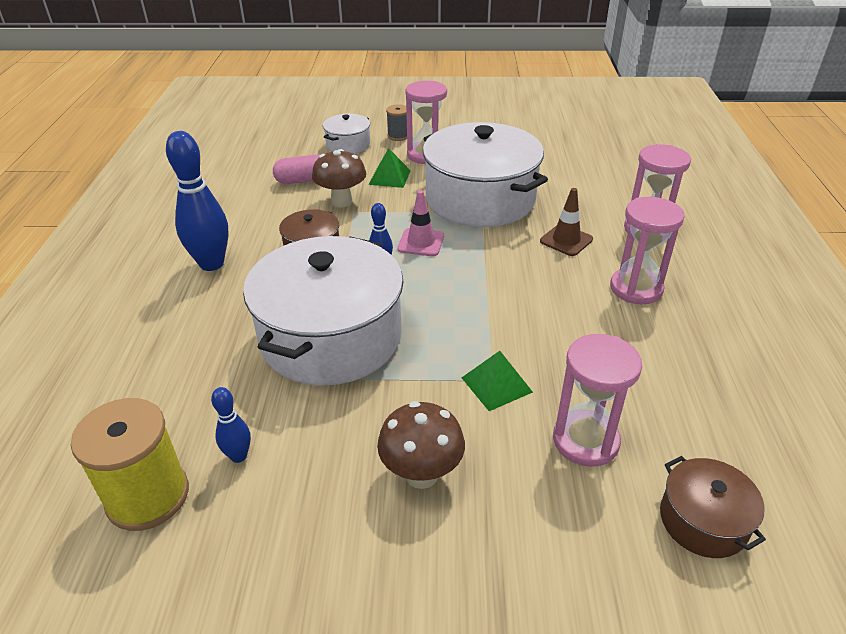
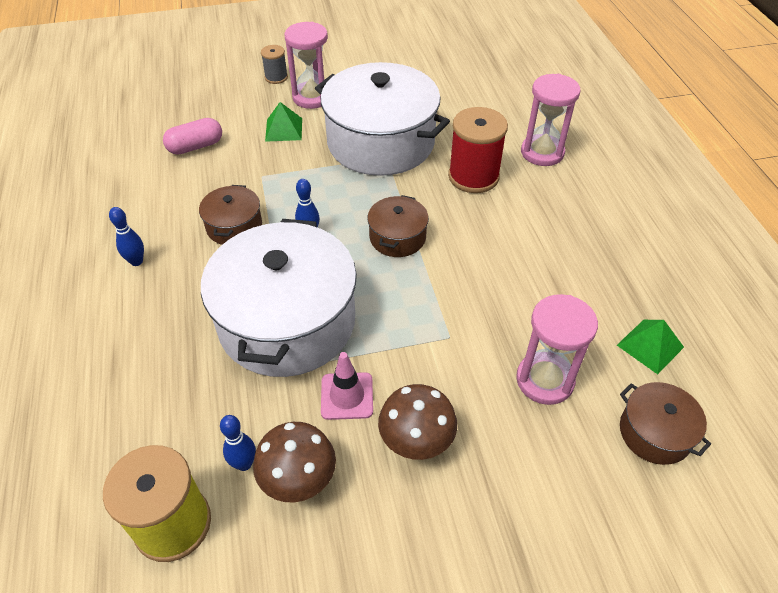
camera: 15 degrees left, 10 degrees up
(211, 264) = (136, 261): blue bowling pin -> blue bowling pin, size x0.50
(341, 202) = (245, 166): brown mushroom -> brown mushroom (299, 482)
(348, 144) = (227, 95): white pot -> none
(421, 242) = (339, 201): pink traffic cone -> pink traffic cone (347, 396)
(468, 281) = (397, 237): none -> brown pot
(496, 384) = (454, 341): green pyramid -> green pyramid (650, 346)
(566, 240) = (473, 176): brown traffic cone -> red spool
(636, 288) = (548, 218): pink hourglass -> none

